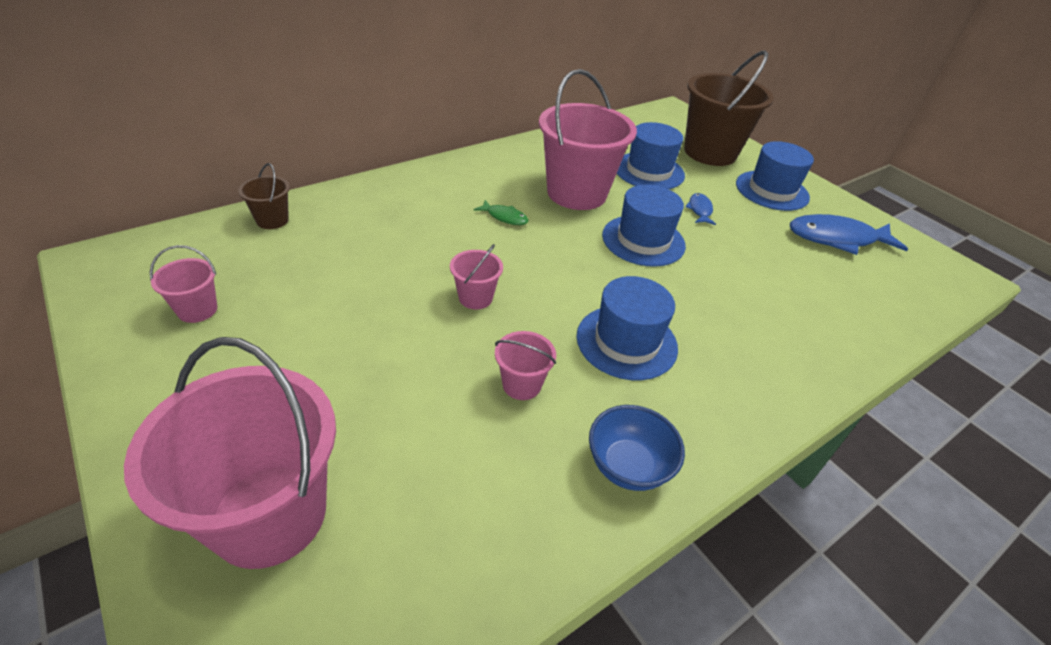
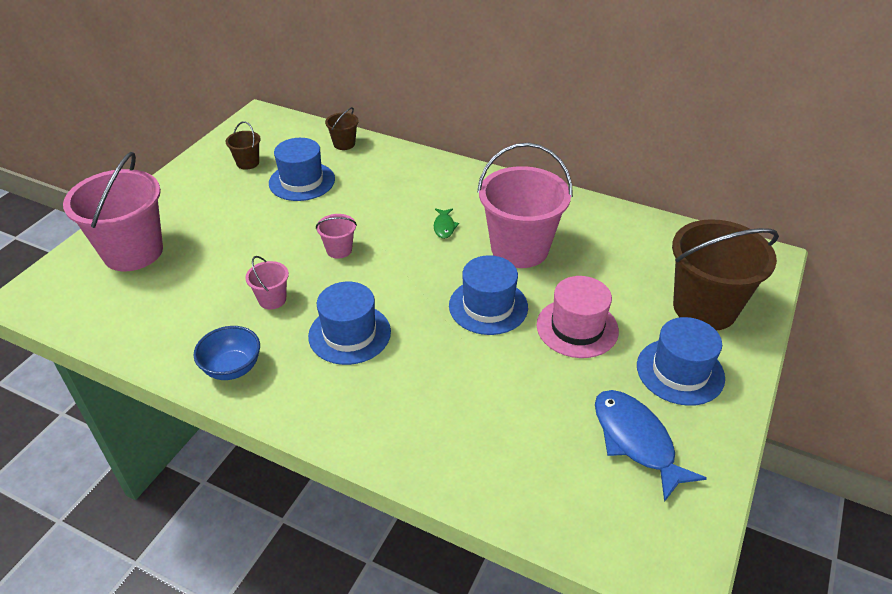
camera: 65 degrees right, 0 degrees up
(197, 310) = (248, 163): pink bucket -> brown bucket
(649, 171) = (609, 278): blue hat -> blue hat (302, 181)
(699, 210) = (577, 328): blue fish -> pink hat

